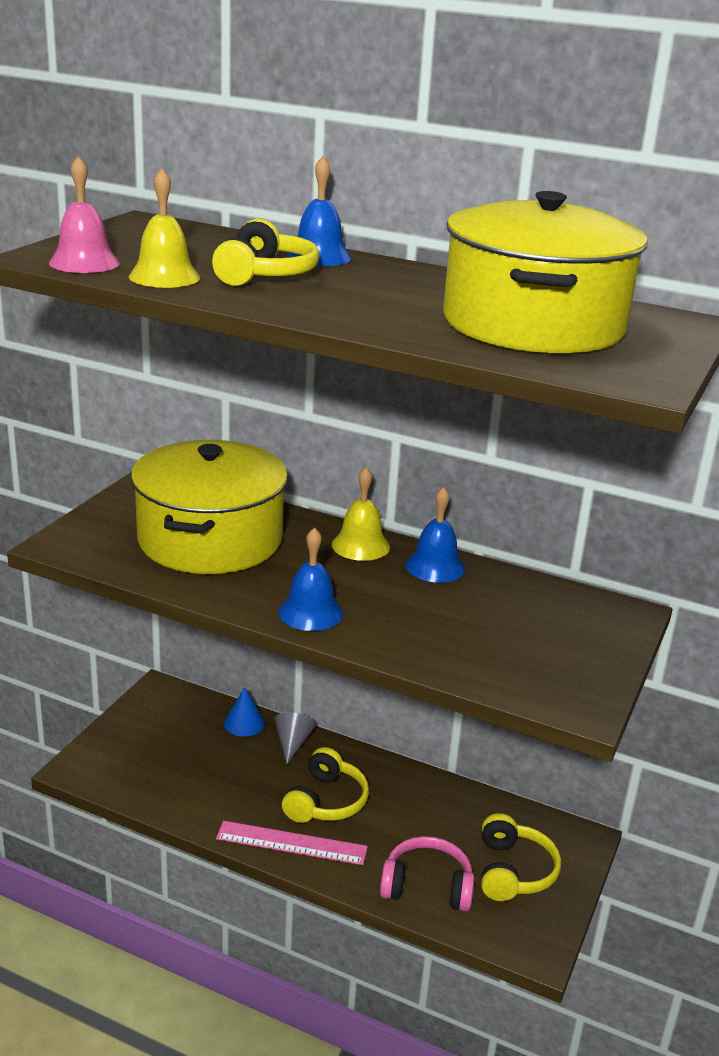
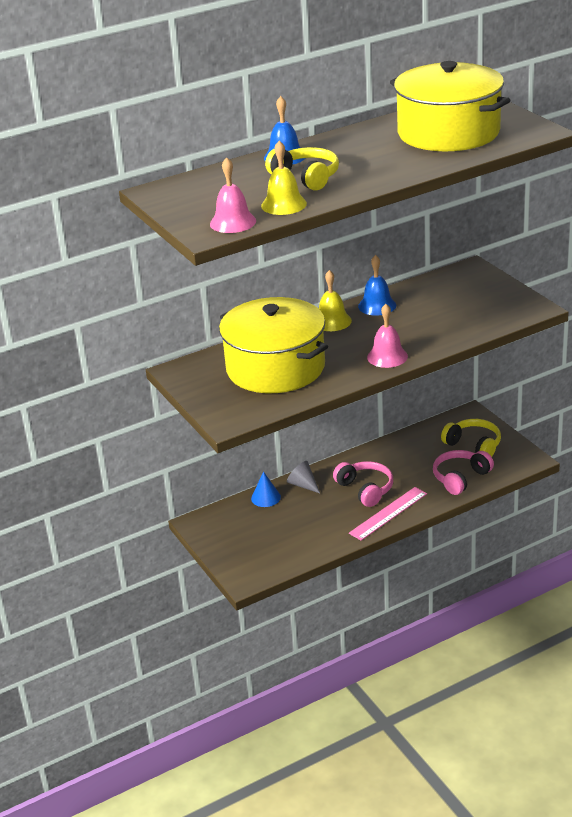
camera: 50 degrees left, 5 degrees up
(310, 612) = (387, 356): blue bell -> pink bell
(326, 801) = (365, 489): yellow headphones -> pink headphones

